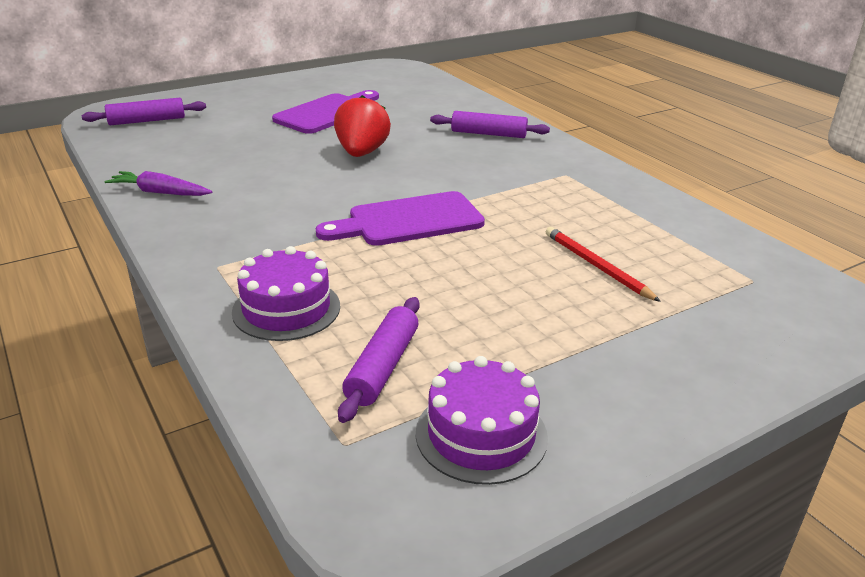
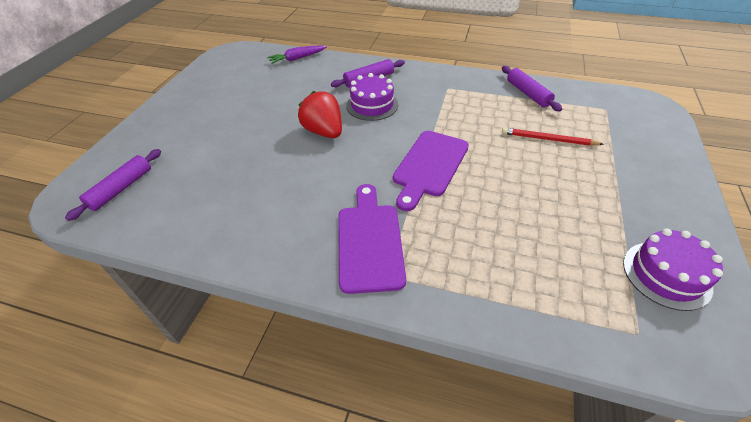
camera: 40 degrees left, 15 degrees up
(160, 192) = (247, 245): purple carrot -> purple carrot (297, 58)
(286, 309) = (474, 274): purple cake -> purple cake (372, 105)
(327, 113) = (250, 111): purple cutting board -> purple cutting board (369, 241)
(383, 367) = (575, 272): purple rolling pin -> purple rolling pin (528, 93)

